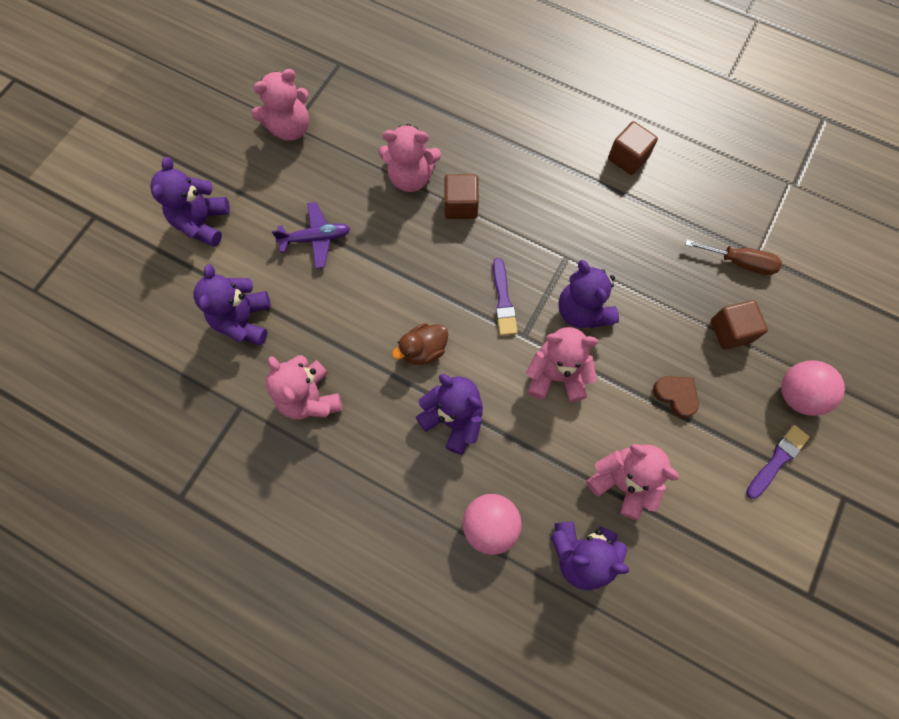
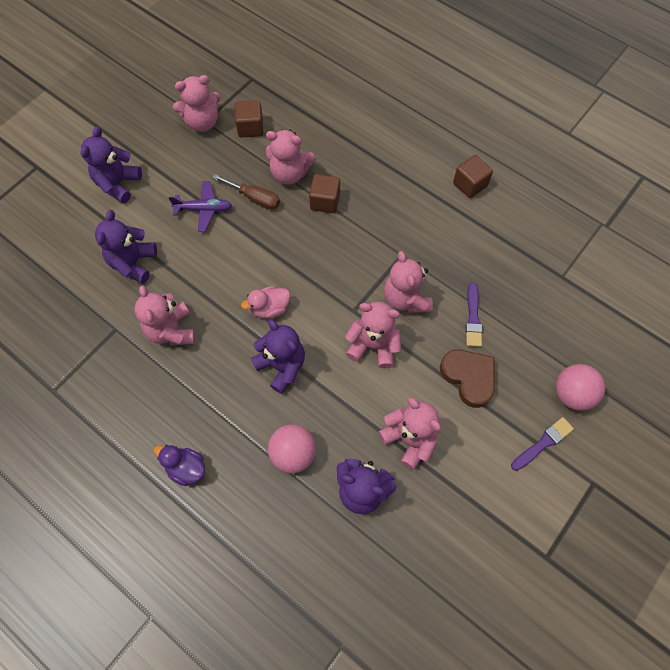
camera: 10 degrees right, 5 degrees down
(365, 567) = (186, 468): none -> purple duck
(423, 350) = (270, 308): brown duck -> pink duck
(503, 300) = (343, 280): purple brush -> purple brush (473, 318)
(582, 311) = (406, 298): purple teddy bear -> pink teddy bear
(676, 395) = (469, 377): brown heart -> brown heart, size x1.58
(730, 331) = (526, 334): brown cube -> brown cube (250, 127)
(740, 262) = (545, 280): brown screwdriver -> brown screwdriver (255, 198)

